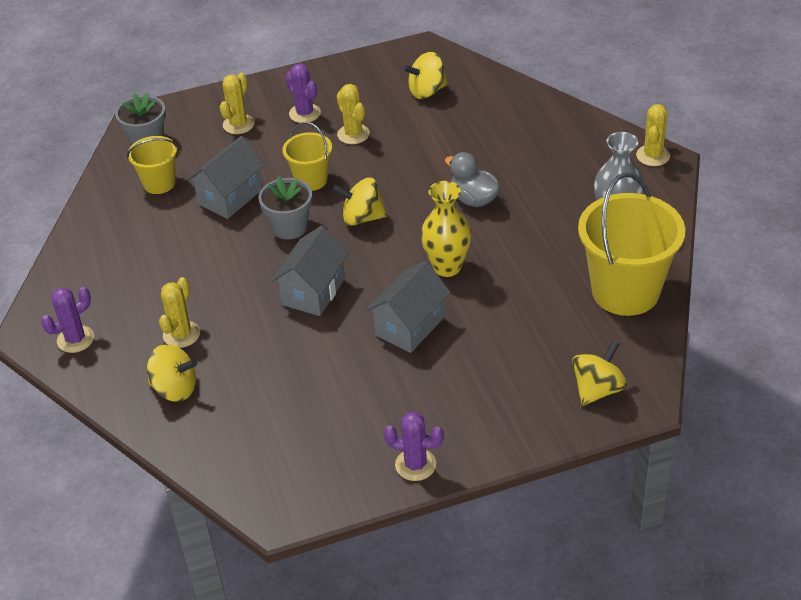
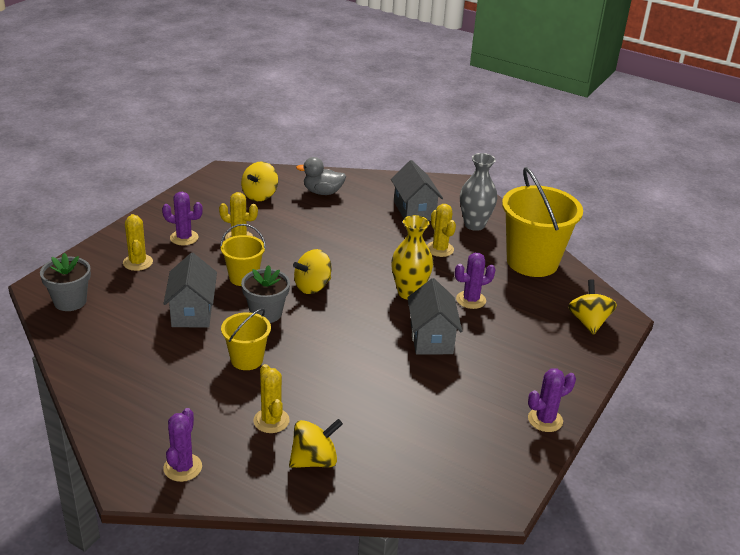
camera: 45 degrees left, 10 degrees down
(159, 183) = (118, 326): yellow bucket -> yellow bucket (247, 359)
(313, 291) = (337, 346): grey house -> grey house (414, 210)
(474, 199) = (374, 247): grey duck -> grey duck (322, 192)
(500, 304) = (471, 300): none -> purple cactus
(653, 156) = (451, 184): yellow cactus -> yellow cactus (440, 249)

